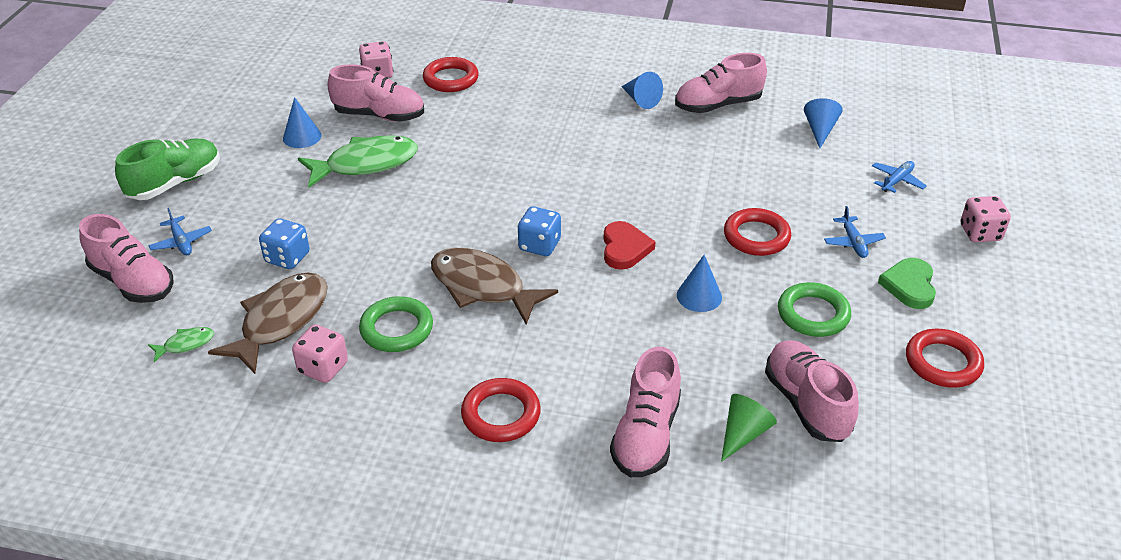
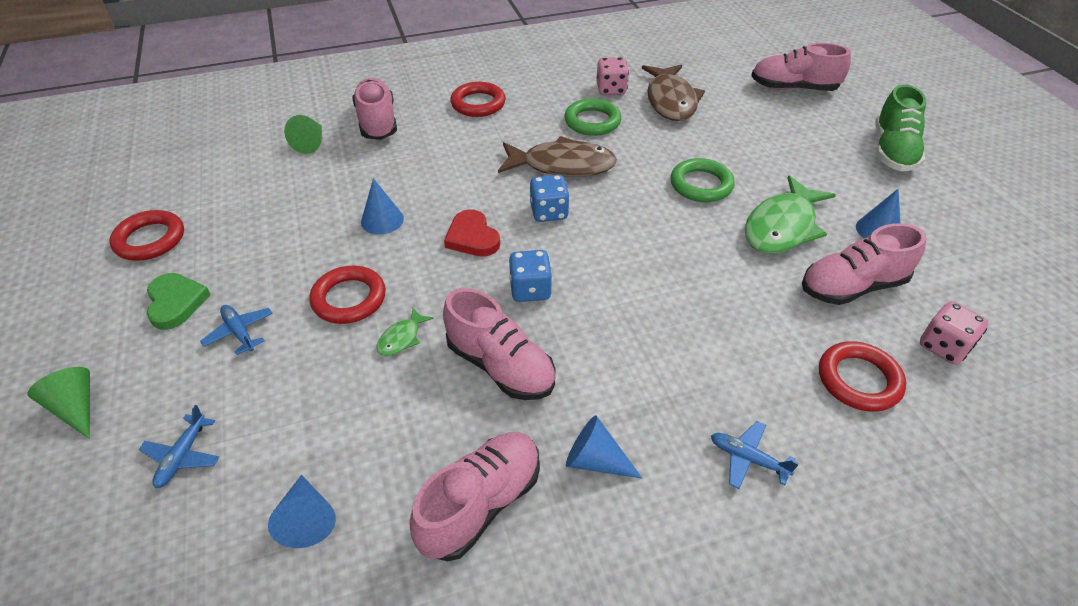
camera: 150 degrees right, 5 degrees up
(181, 242) = (809, 118): blue plane -> blue plane (748, 459)
(185, 344) = (706, 73): green fish -> green fish (401, 338)
(287, 258) = (724, 134): blue dice -> blue dice (530, 290)
(806, 404) = (268, 173): pink shoe -> pink shoe (500, 366)
(813, 314) = (273, 240): green ring -> green ring (701, 185)
(980, 233) = (76, 408): pink dice -> green cone

